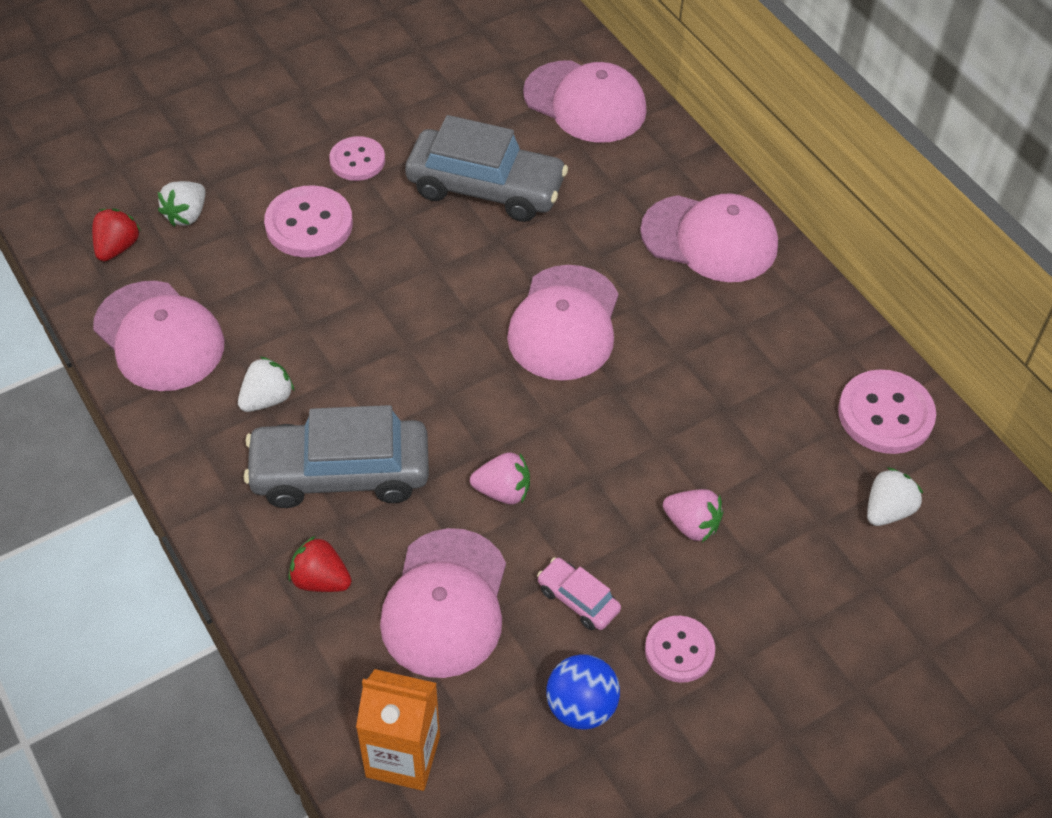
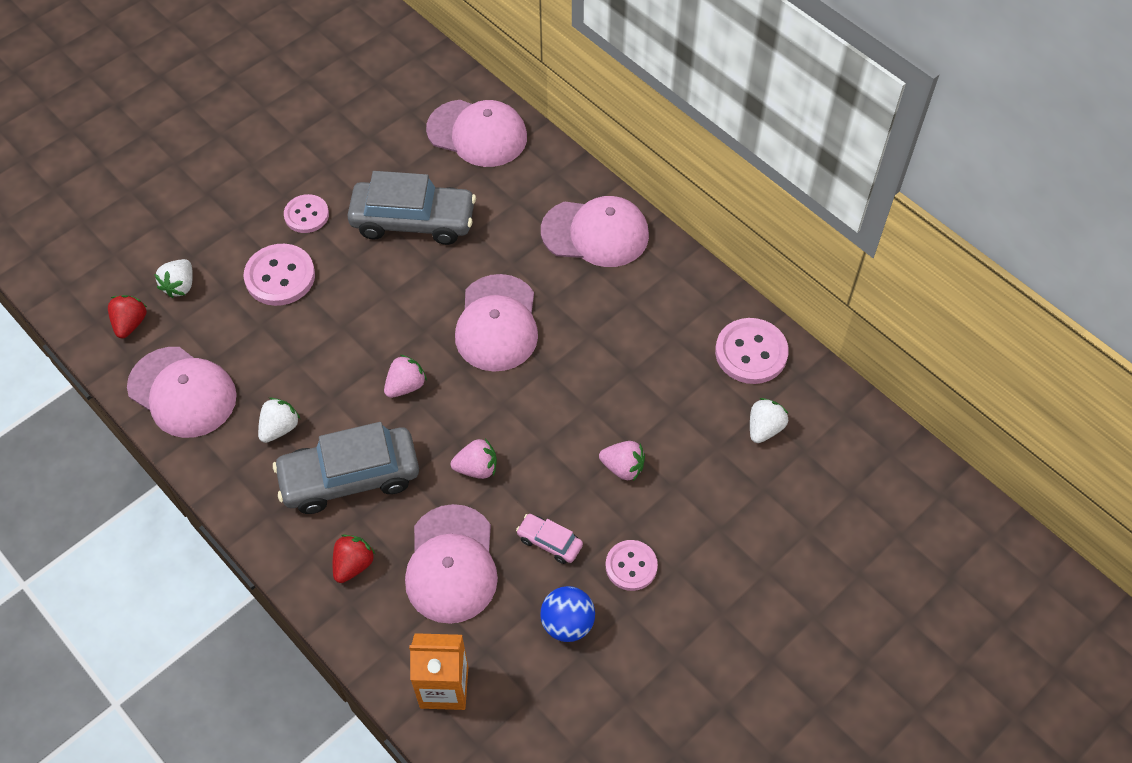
camera: 10 degrees left, 5 degrees up
(321, 580) = (353, 564): red strawberry -> red strawberry turned 105 degrees clockwise
(434, 377) = (406, 386): none -> pink strawberry

